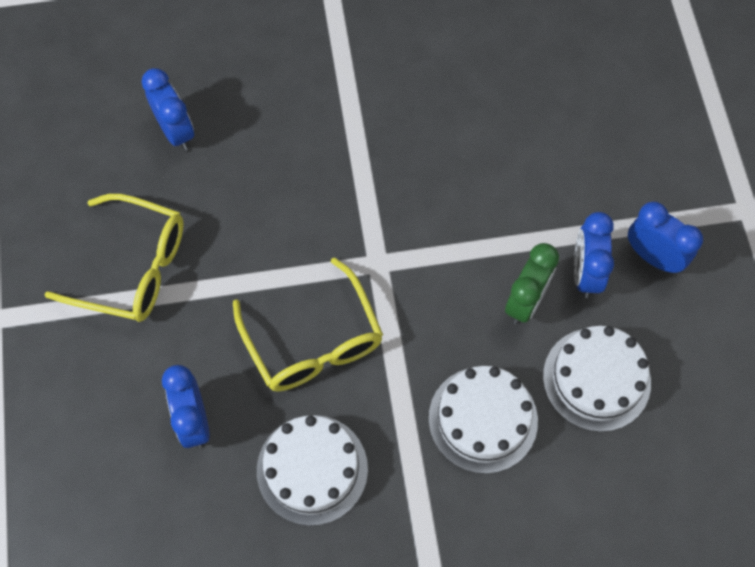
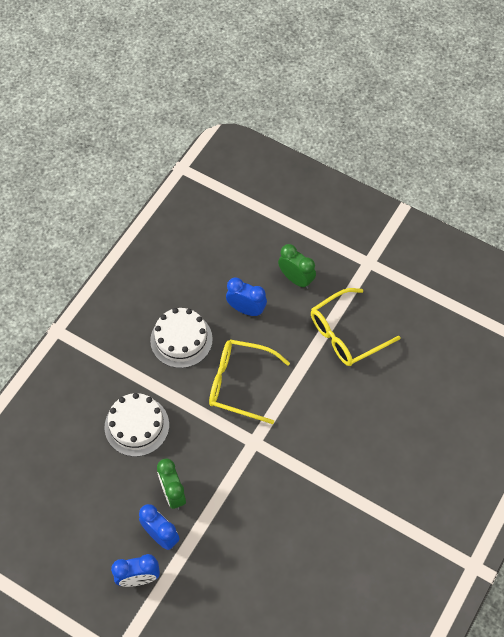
camera: 130 degrees right, 5 degrees down
(91, 393) = (296, 279): none -> green clock
(176, 131) = (411, 403): blue clock -> none
(596, 379) = (107, 492): white cake -> none

